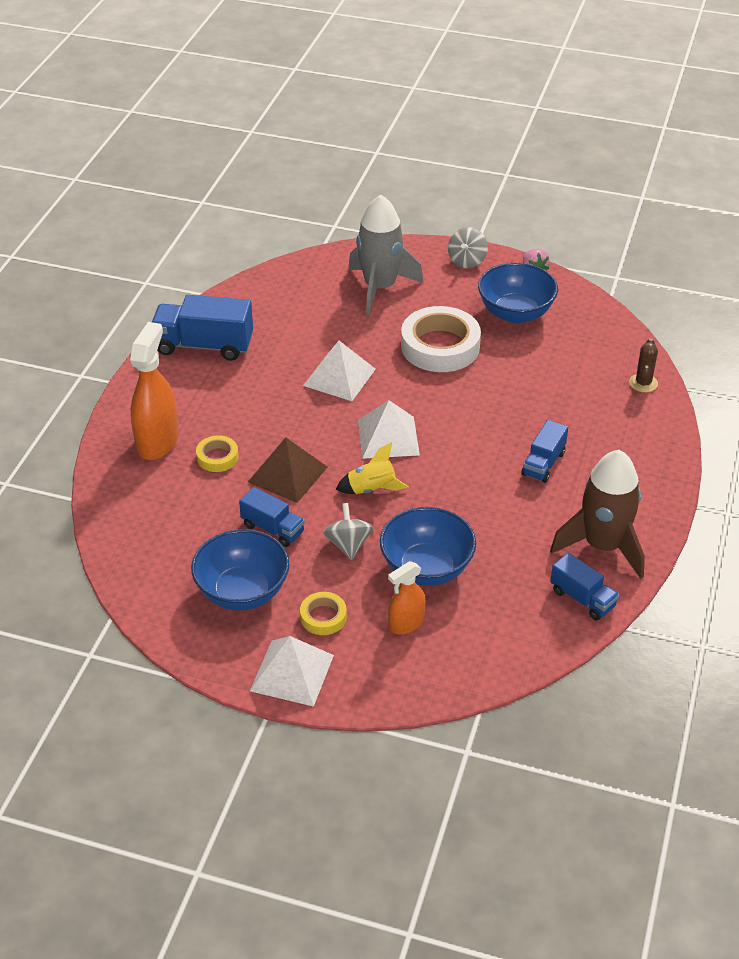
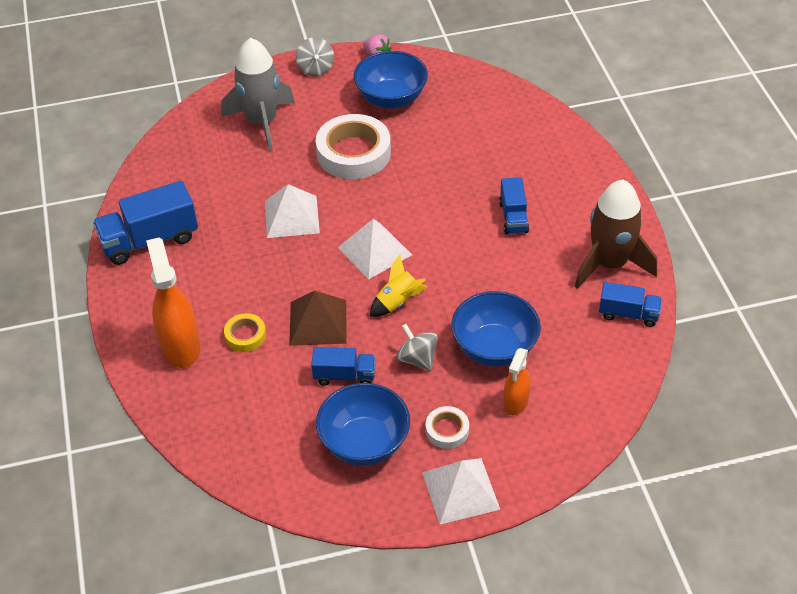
camera: 30 degrees left, 5 degrees up
(323, 617) = (447, 430): yellow tape -> white tape
(643, 383) = (535, 116): brown cactus -> none

